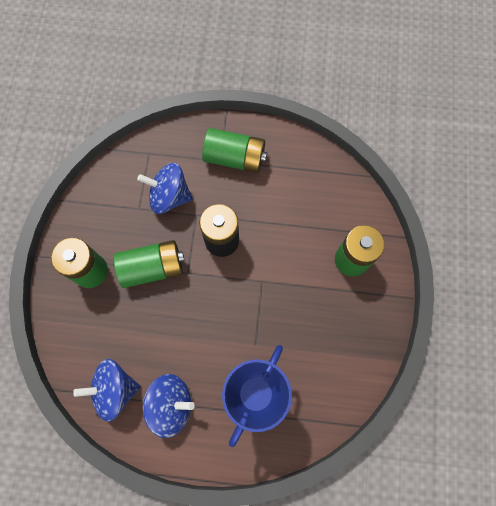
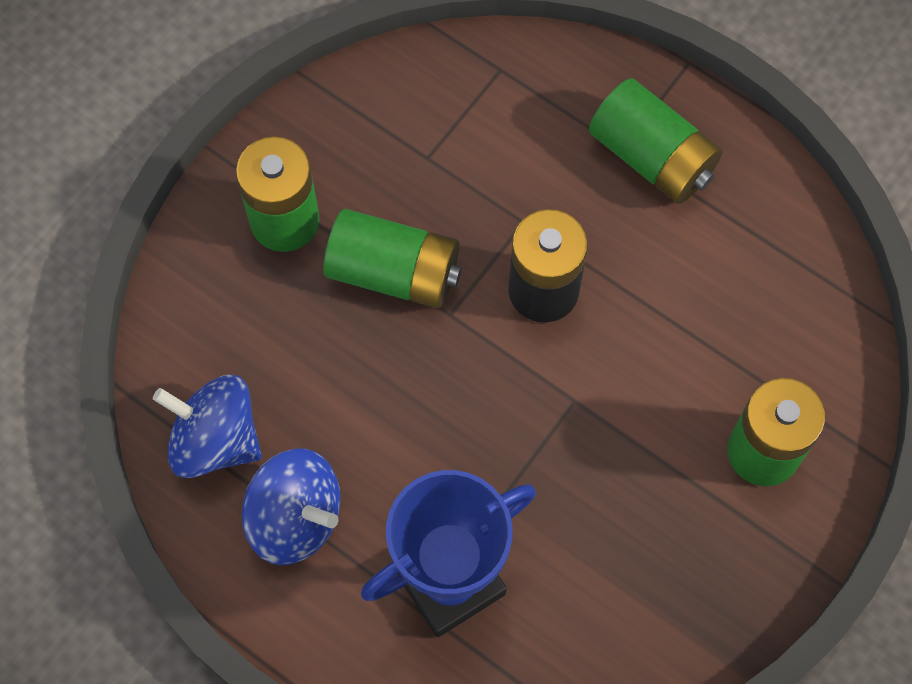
camera: 30 degrees right, 5 degrees down
(169, 196) = (493, 164): blue spinning top -> none

